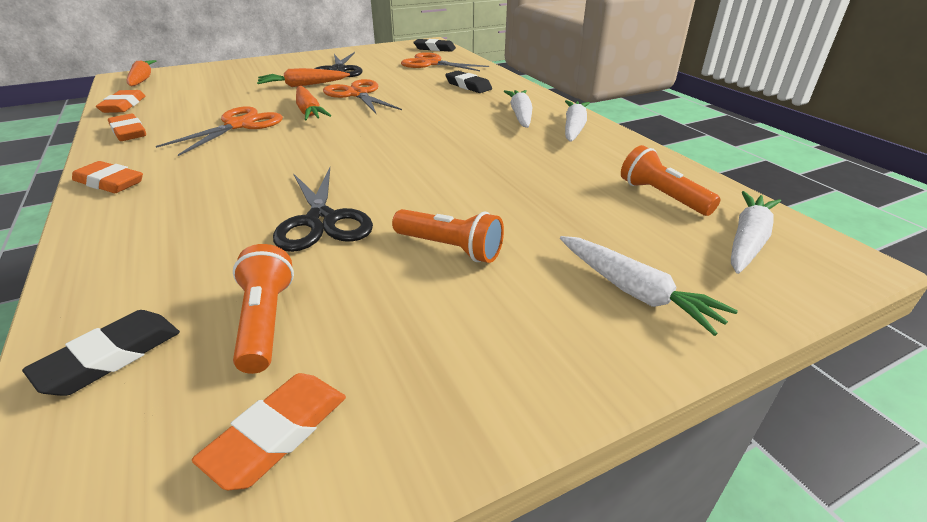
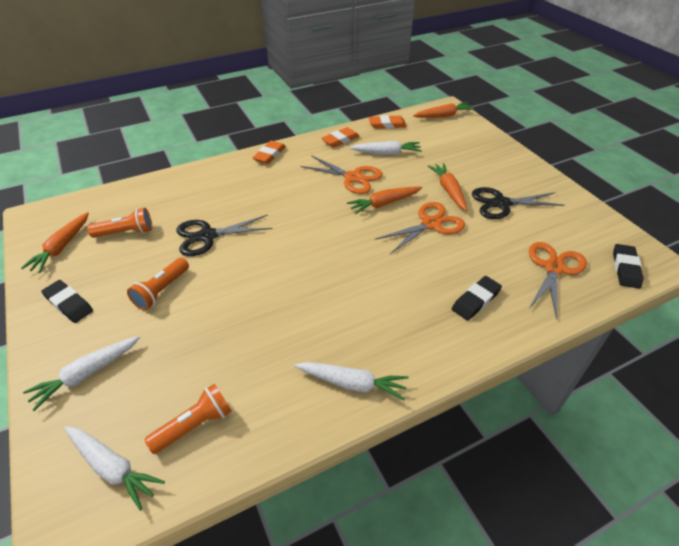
camera: 90 degrees right, 10 degrees up
(110, 357) = (122, 199): black eraser -> black eraser (69, 304)
(278, 433) = (62, 247): orange eraser -> orange carrot
(520, 115) = (386, 340): white carrot -> white carrot (386, 153)

